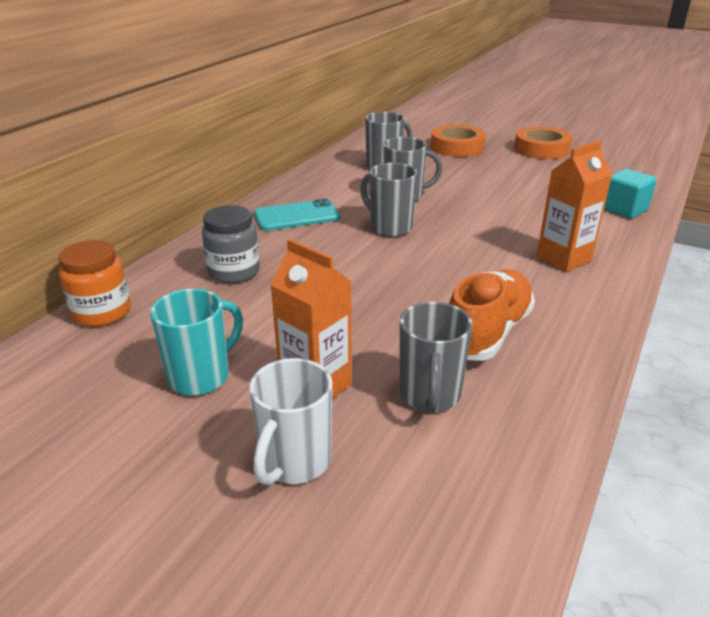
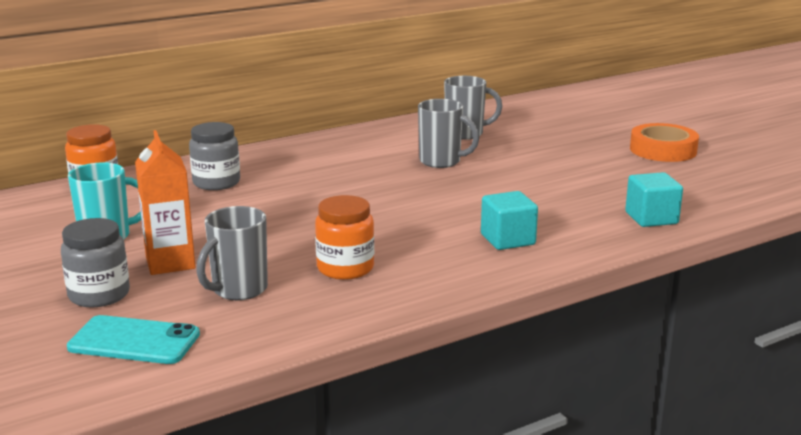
camera: 30 degrees right, 10 degrees down
(294, 462) = (99, 295): white mug -> grey jar
(296, 216) = (323, 156): turquoise phone -> turquoise phone (134, 341)
(389, 227) = (387, 181): grey mug -> none
(457, 147) = (570, 131): orange tape -> none
(487, 332) = (345, 268): orange shoe -> orange jar
(563, 259) = (507, 239): orange carton -> turquoise cube

